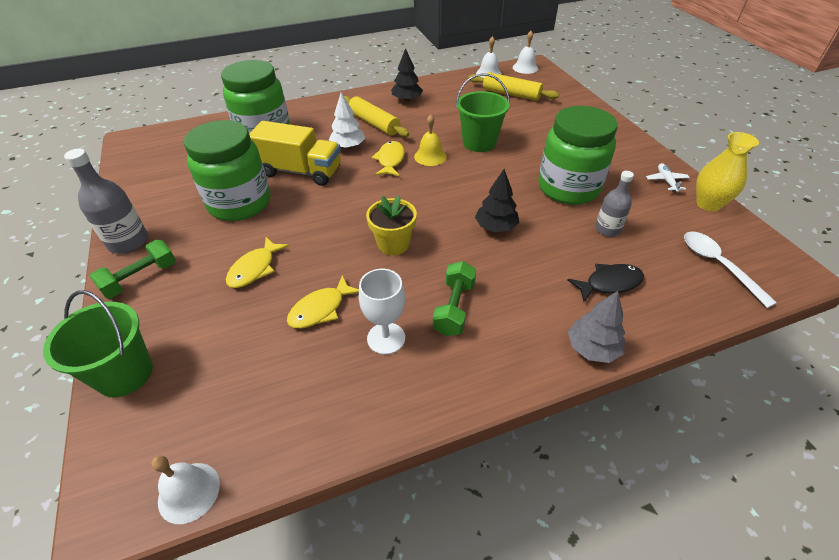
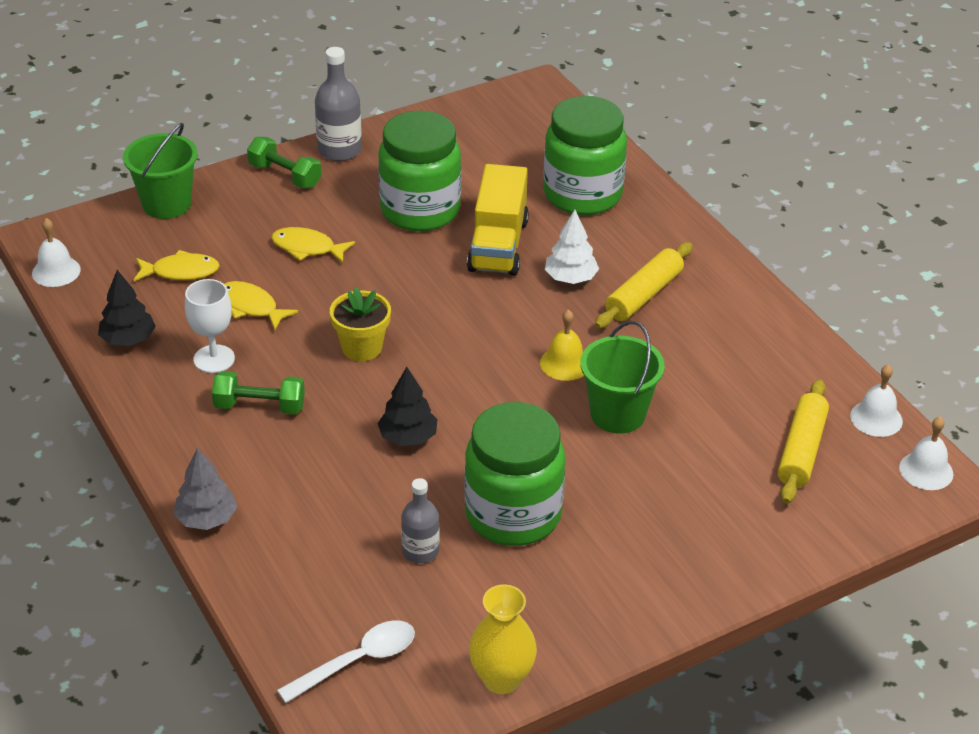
camera: 80 degrees right, 5 degrees down
(390, 160) = (545, 324): yellow fish -> yellow fish (181, 272)
(407, 100) = (733, 322): black tree -> black tree (128, 339)
(609, 283) = (311, 543): black fish -> none
(666, 181) = (557, 636): white plane -> none

